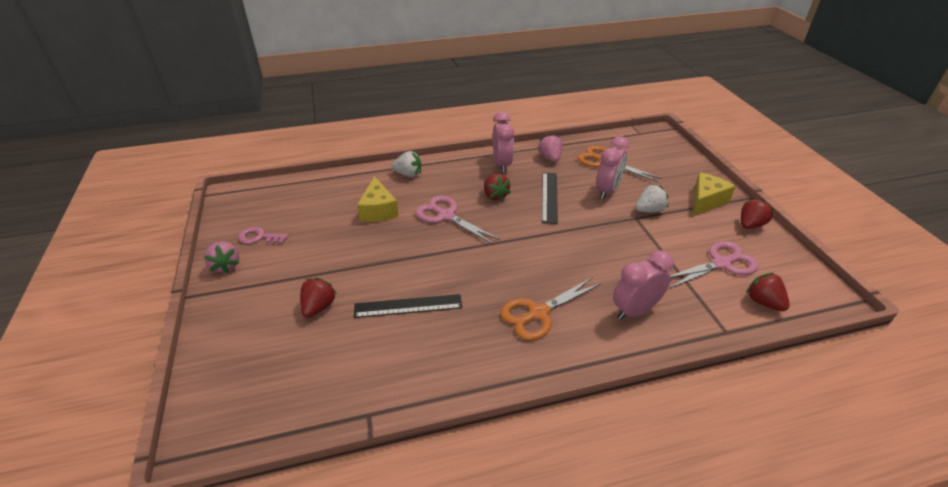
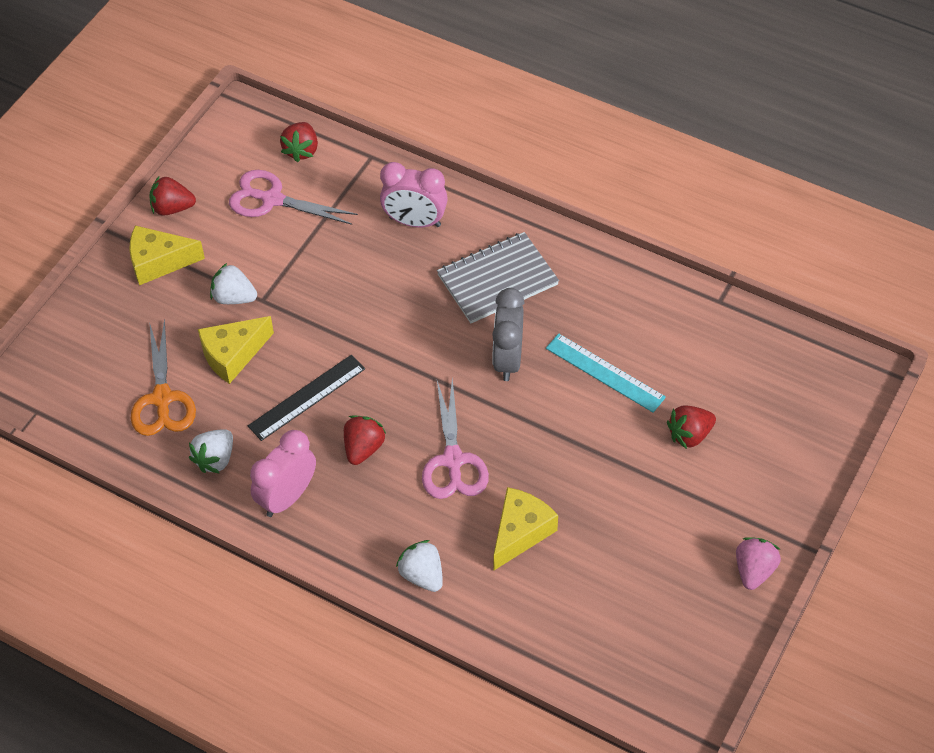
camera: 135 degrees left, 15 degrees up
(259, 237) = (692, 593): pink key -> none
(408, 306) = (605, 372): black ruler -> turquoise ruler
(475, 274) = (507, 359): none -> grey clock
(538, 313) = (497, 280): orange scissors -> grey notebook
(550, 158) = (215, 459): pink strawberry -> white strawberry
(607, 191) = (233, 355): pink clock -> yellow cheese

